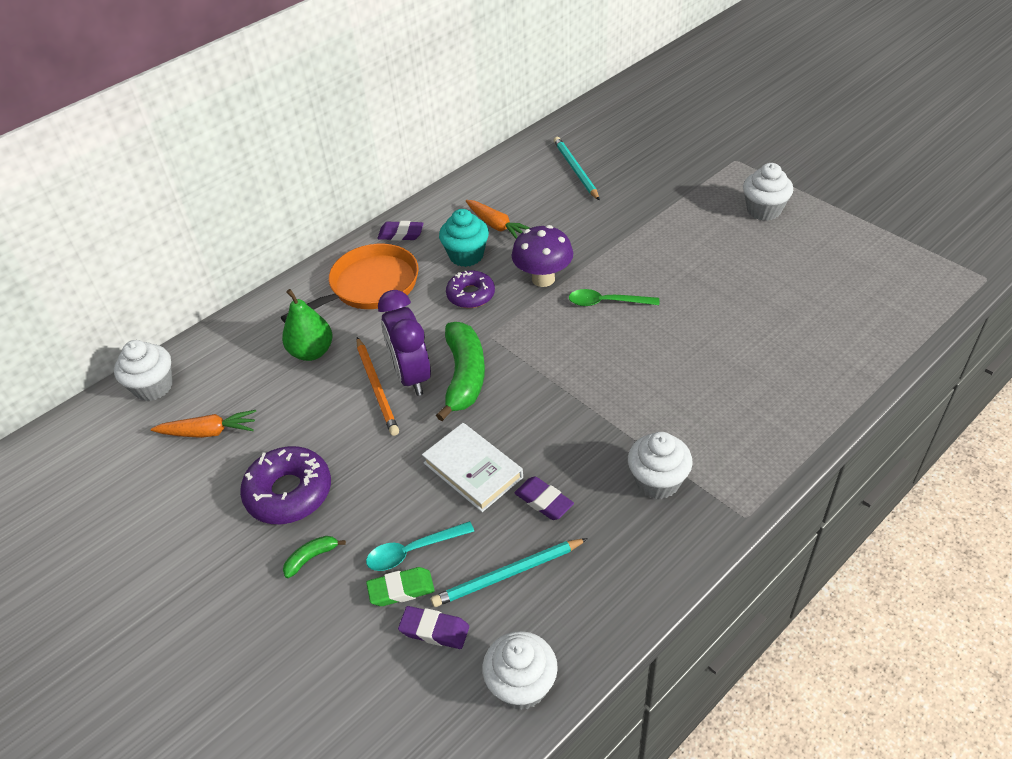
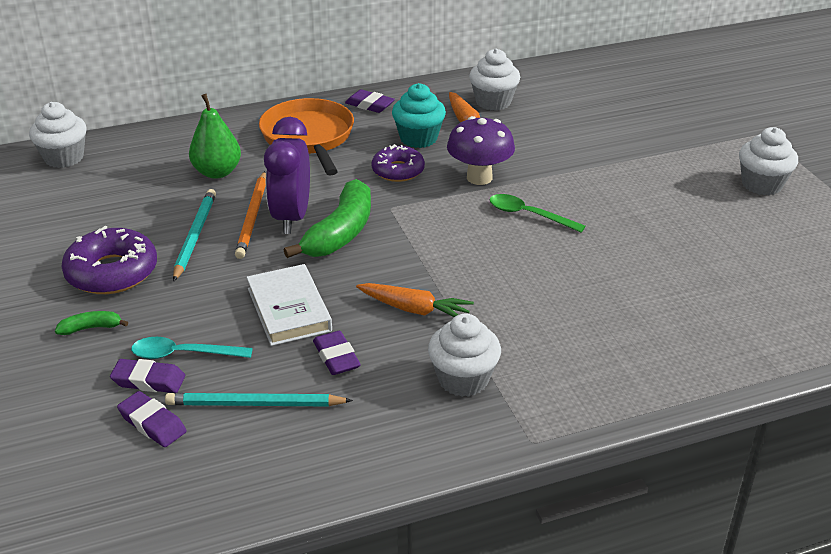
camera: 20 degrees right, 10 degrees down
(209, 432) = (82, 205): orange carrot -> orange carrot (415, 309)
(370, 286) = (309, 137): orange pan -> orange pan turned 90 degrees counterclockwise
(401, 589) = (149, 380): green eraser -> purple eraser
(521, 685) = (196, 498): white cupcake -> white cupcake (493, 102)
(575, 170) = (582, 99): turquoise pencil -> turquoise pencil (194, 236)

